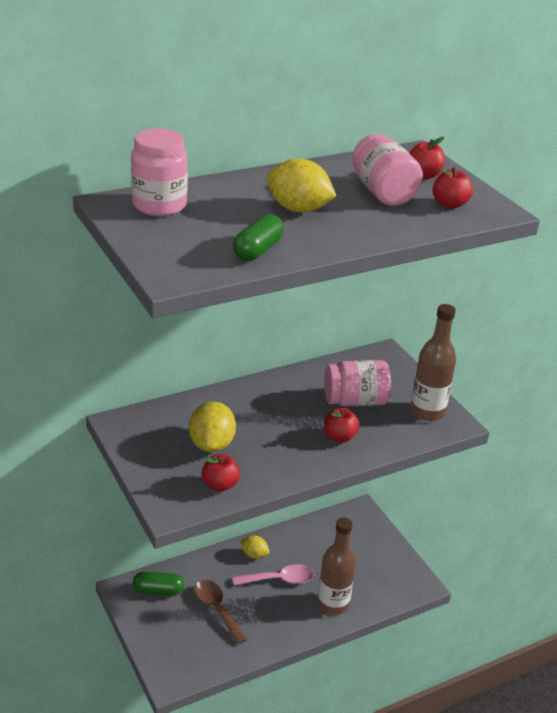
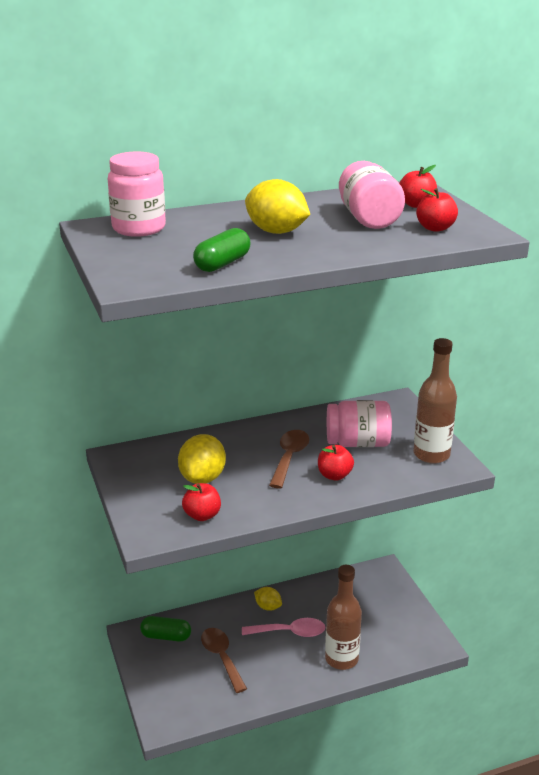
camera: 10 degrees right, 5 degrees down
(292, 419) = (289, 457): none -> brown spoon

